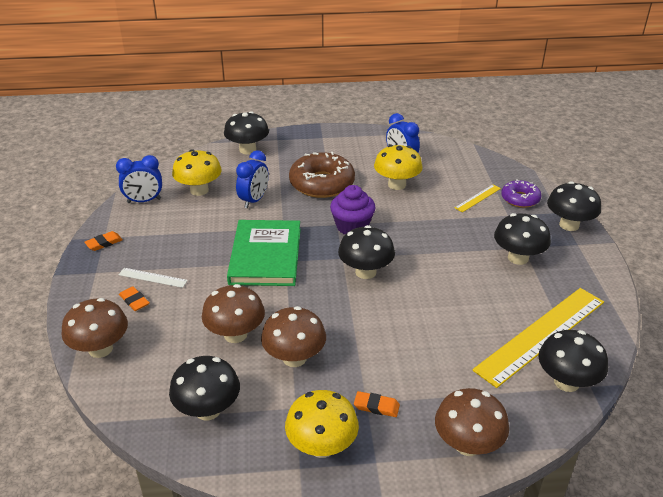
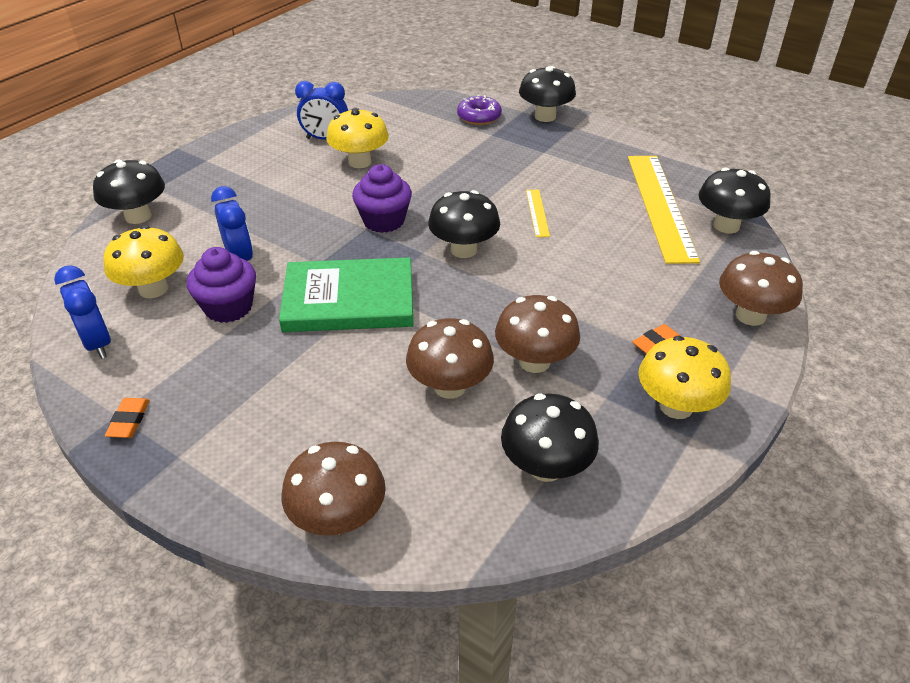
camera: 50 degrees left, 5 degrees up
(134, 301) = (286, 444): orange eraser -> none
(144, 201) = (98, 343): blue clock -> blue clock turned 60 degrees counterclockwise
(153, 277) = (264, 407): white ruler -> none
(212, 221) = (228, 307): none -> purple cupcake
(265, 256) = (349, 300): green book -> green book turned 45 degrees counterclockwise
(322, 183) = (285, 202): brown donut -> none
(478, 198) = (446, 134): yellow ruler -> yellow ruler (537, 213)
(518, 258) = (553, 162): black mushroom -> none

